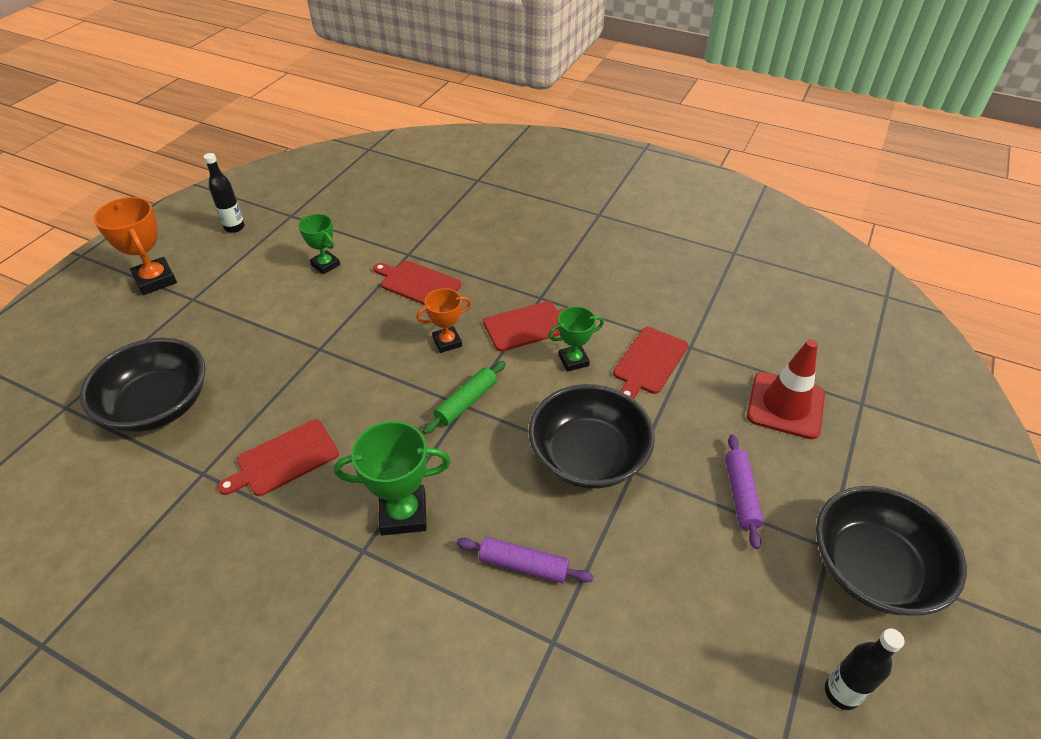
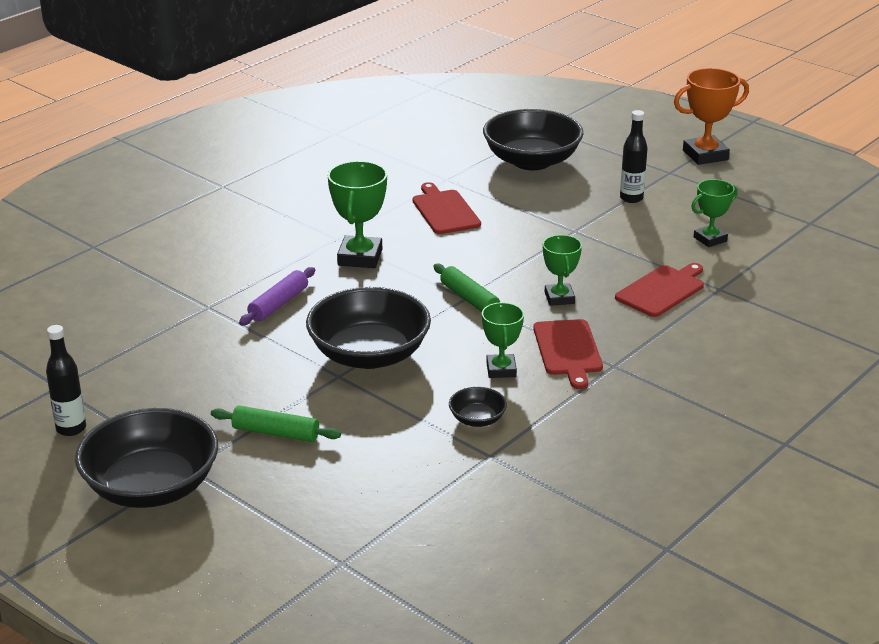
camera: 105 degrees right, 15 degrees down
(234, 227) = (790, 192): black bottle -> black bottle (631, 198)
(447, 342) = (559, 298): orange trophy -> green trophy
(649, 362) = (477, 419): red cutting board -> black bowl
(740, 494) = (276, 433): purple rolling pin -> green rolling pin
(785, 405) = (369, 500): red traffic cone -> none

